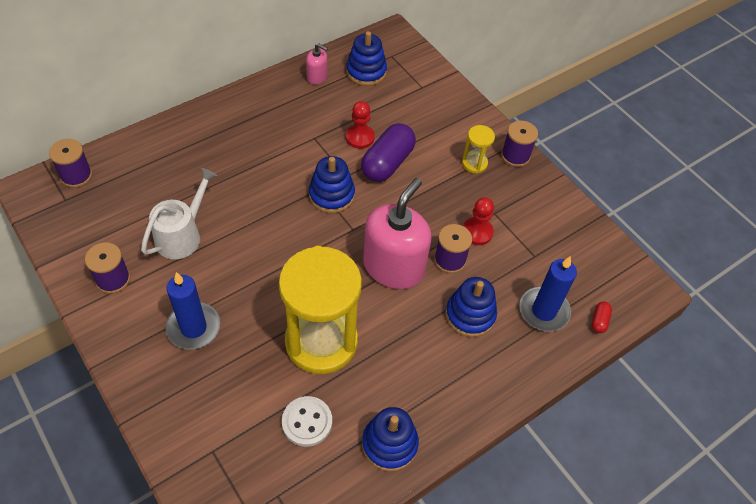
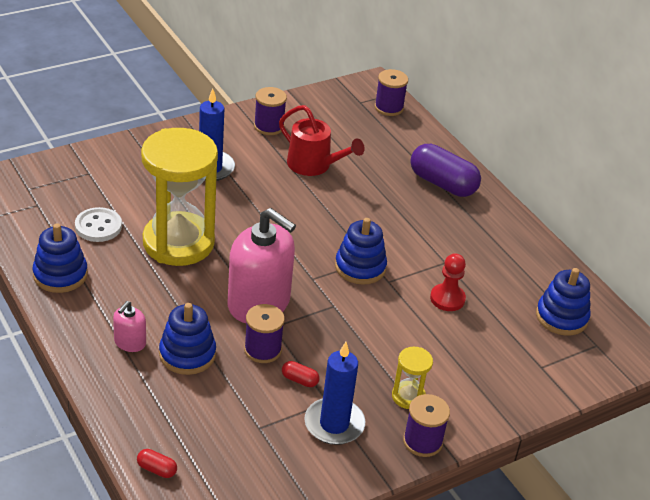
camera: 95 degrees right, 15 degrees down
(182, 235) = (314, 165): white watering can -> red watering can
(317, 76) = (546, 273): pink soap dispenser -> pink soap dispenser (130, 342)
(387, 163) = (407, 317): purple capsule -> purple capsule (442, 184)
(477, 232) = (299, 380): red pawn -> red capsule
(544, 311) = (180, 419): blue candle -> blue candle (334, 424)

